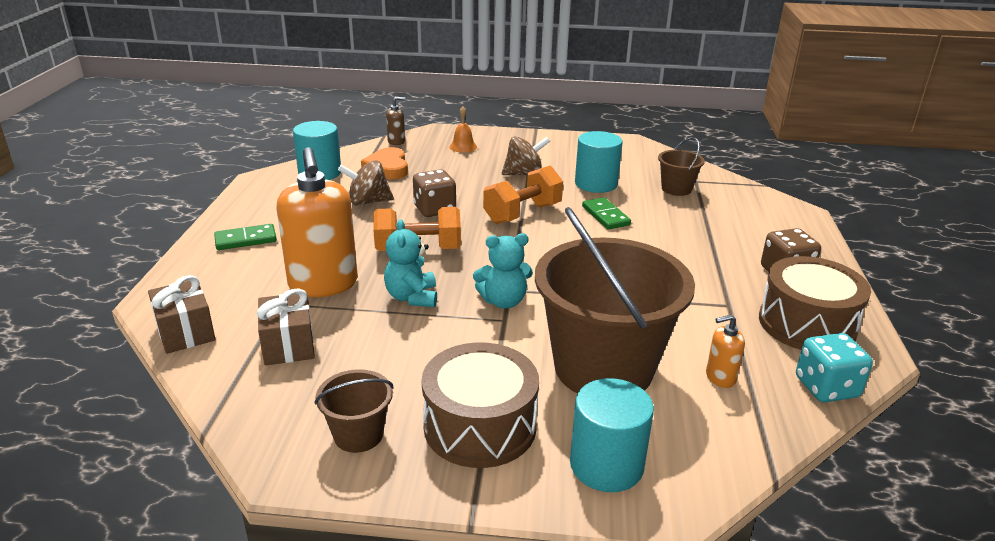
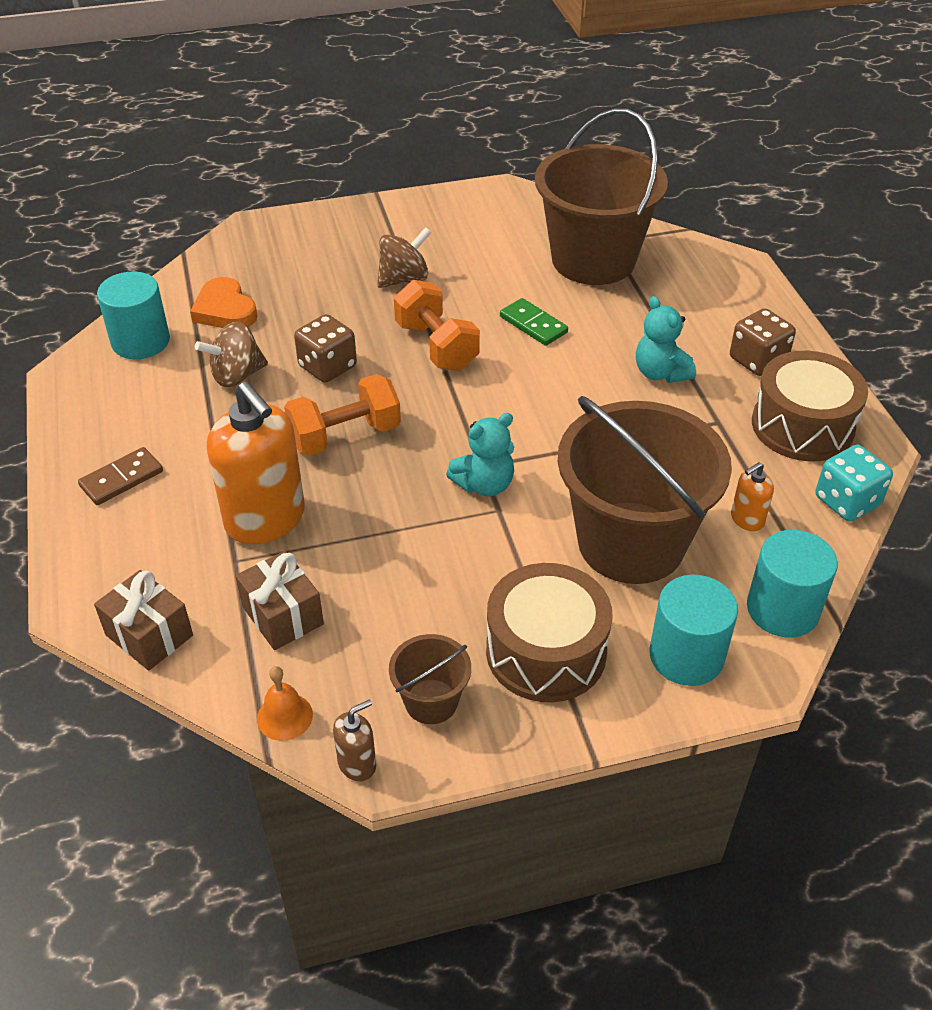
camera: 20 degrees left, 15 degrees up
(246, 240) = (121, 479): green domino -> brown domino
(396, 141) = (207, 259): brown soap dispenser -> brown soap dispenser (357, 764)
(412, 297) = (380, 508): turquoise teddy bear -> turquoise teddy bear (660, 373)
(463, 147) = (301, 248): orange bell -> orange bell (284, 716)
(522, 214) = (436, 346): orange dumbbell -> orange dumbbell turned 60 degrees counterclockwise
(596, 184) = (497, 274): turquoise cylinder -> turquoise cylinder (782, 609)
(676, 189) = (593, 260): brown bucket -> brown bucket, size x2.26

